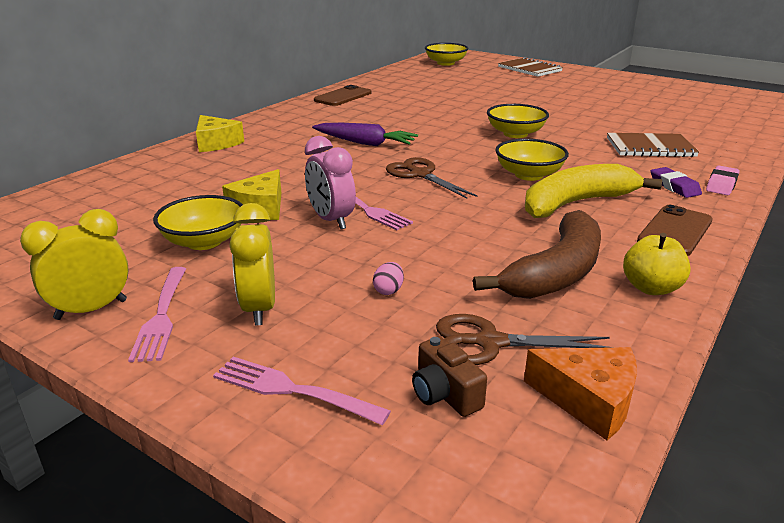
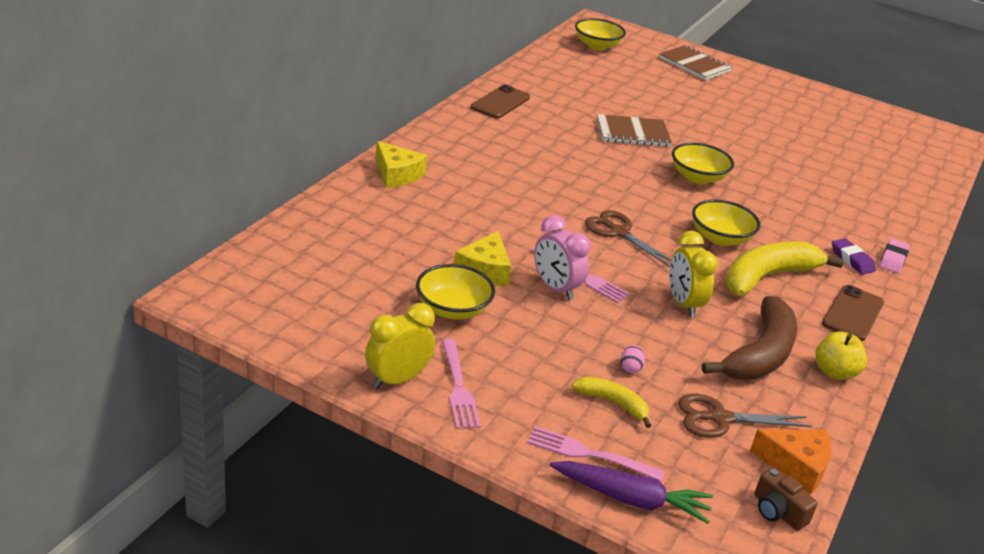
camera: 10 degrees left, 5 degrees up
(259, 308) = (533, 382): yellow clock -> yellow clock (683, 304)
(351, 328) = (613, 403): none -> yellow banana
(365, 143) = (550, 183): purple carrot -> purple carrot (631, 499)
(445, 394) = (697, 459): brown camera -> brown camera (777, 511)
(650, 147) = (829, 205): brown notebook -> brown notebook (633, 133)

